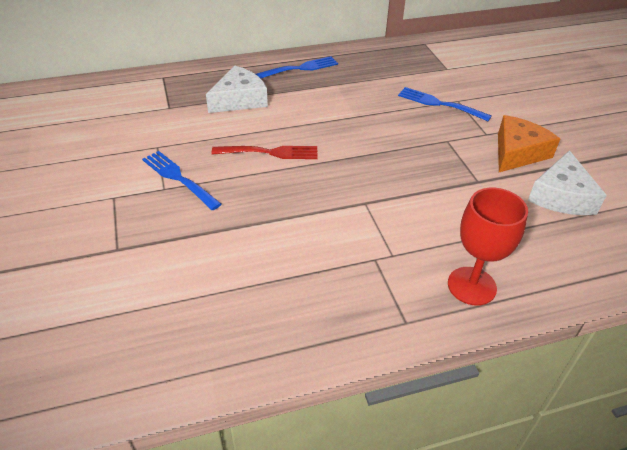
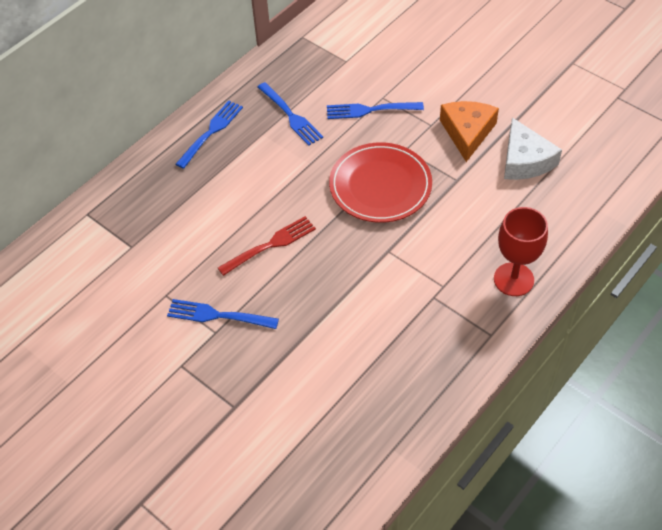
camera: 30 degrees left, 10 degrees up
(239, 99) = (189, 201): white cheese -> none
(369, 82) = (290, 115): none -> blue fork
(402, 155) = (380, 186): none -> red plate

